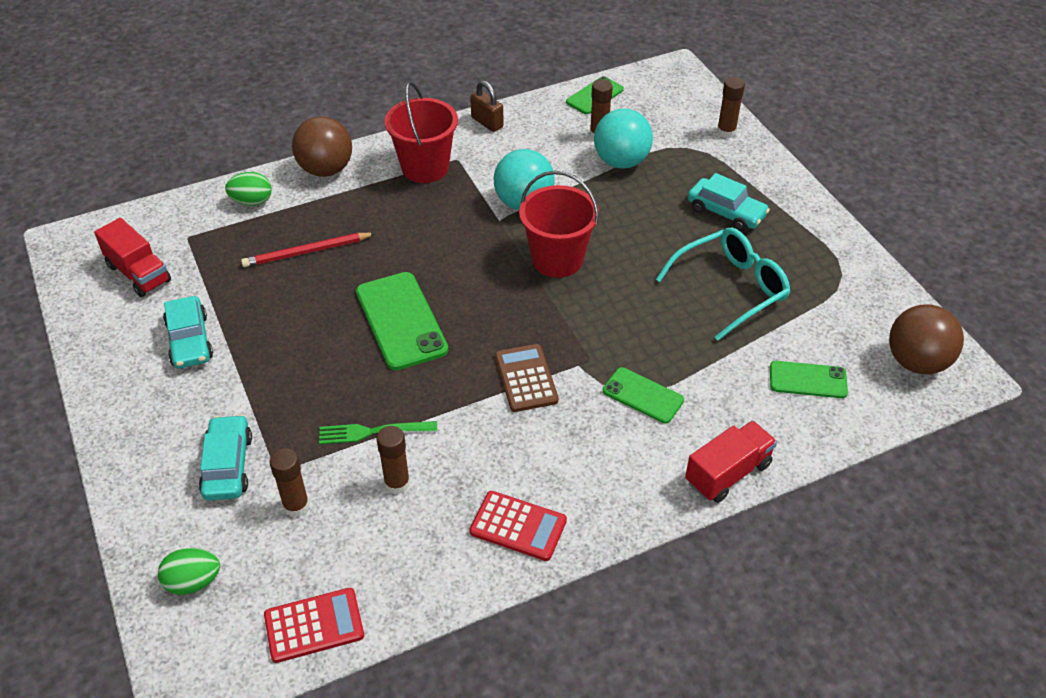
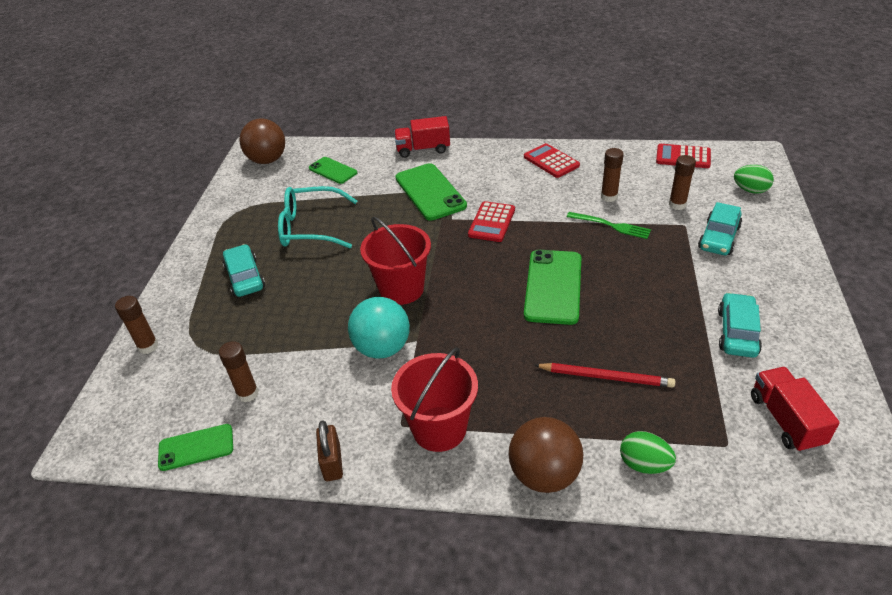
camera: 145 degrees left, 5 degrees down
(526, 378) = (491, 222): brown calculator -> red calculator
(621, 161) = (263, 355): turquoise ball -> none
(643, 395) = (430, 192): green phone -> green phone, size x1.68

